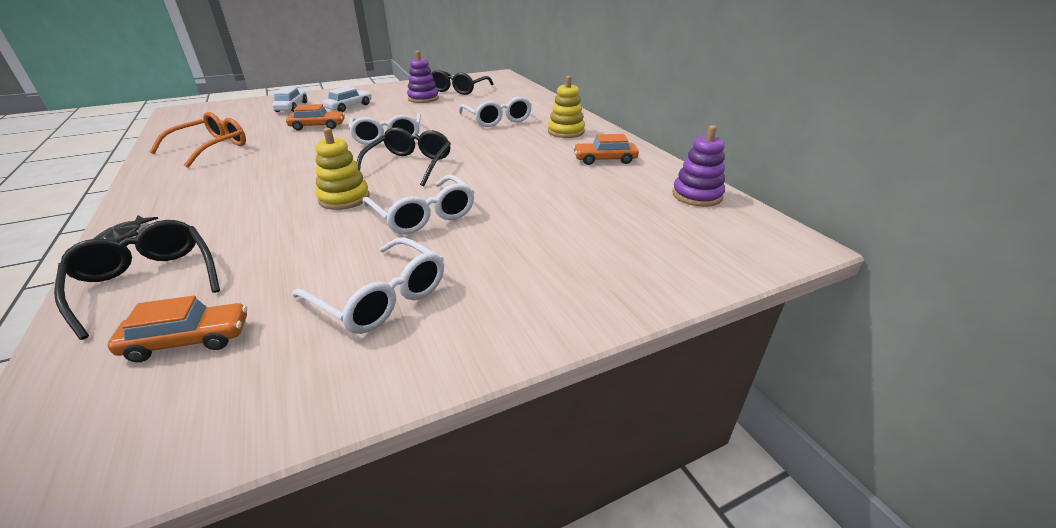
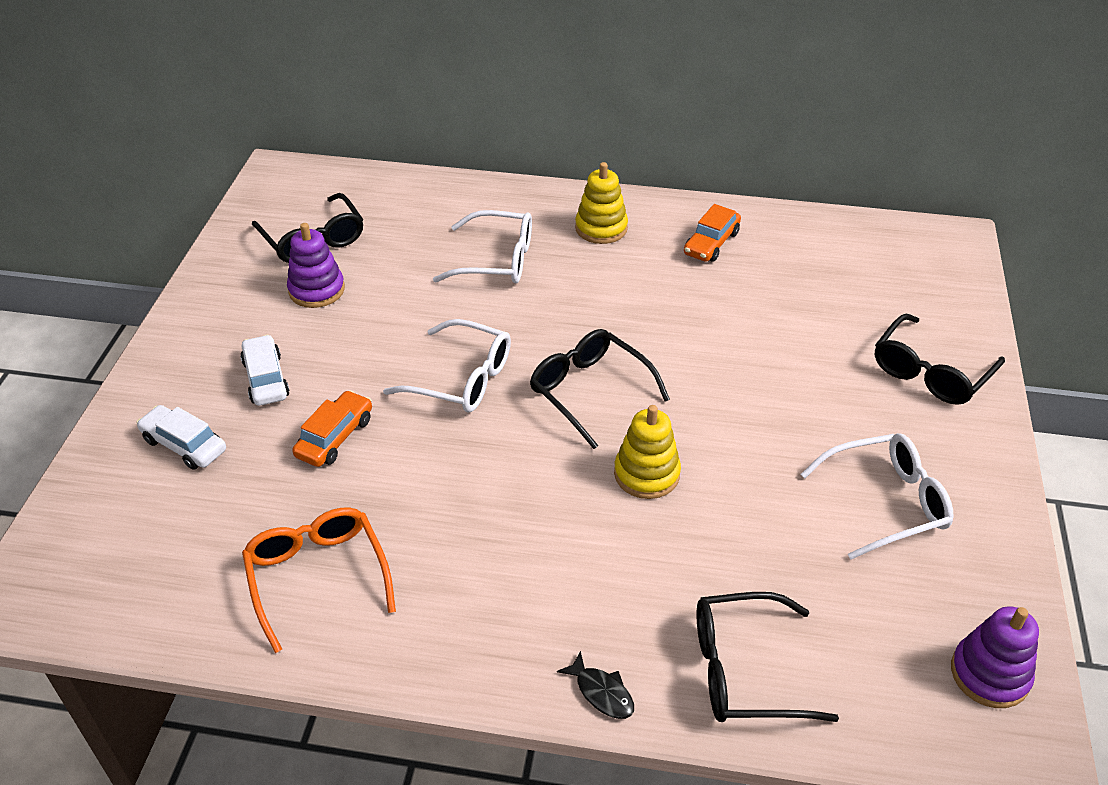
camera: 55 degrees left, 10 degrees up
(188, 340) = (879, 643): orange car -> none
(423, 215) = (742, 425): white glasses -> none
(582, 277) = (930, 372): none -> black glasses
(697, 195) = (840, 234): purple stacking toy -> purple stacking toy (989, 674)

